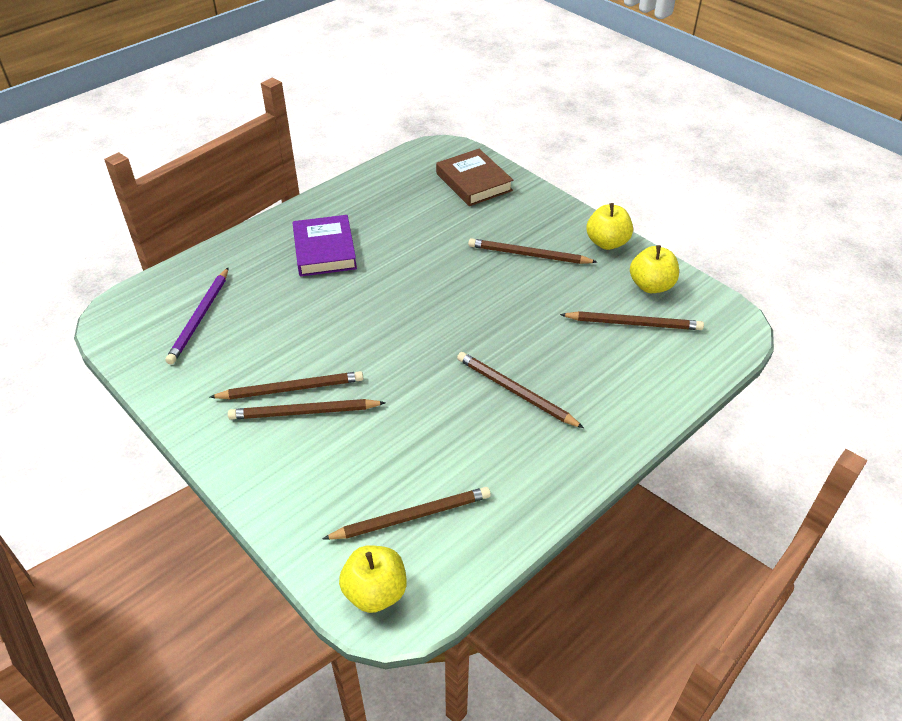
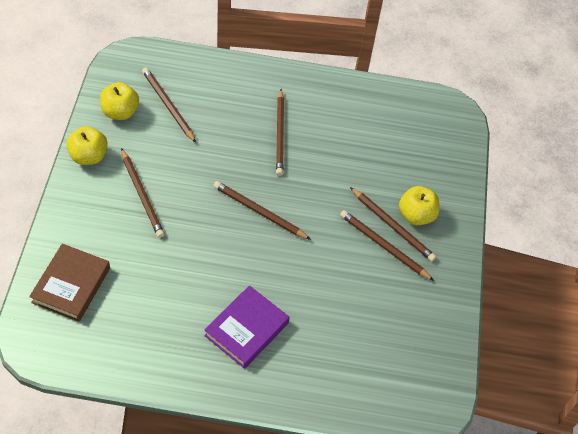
camera: 135 degrees left, 10 degrees up
(200, 317) = (382, 352): purple pencil -> none
(375, 592) = (453, 121): yellow apple -> yellow apple (416, 215)
(411, 516) = (403, 132): brown pencil -> brown pencil (259, 212)

